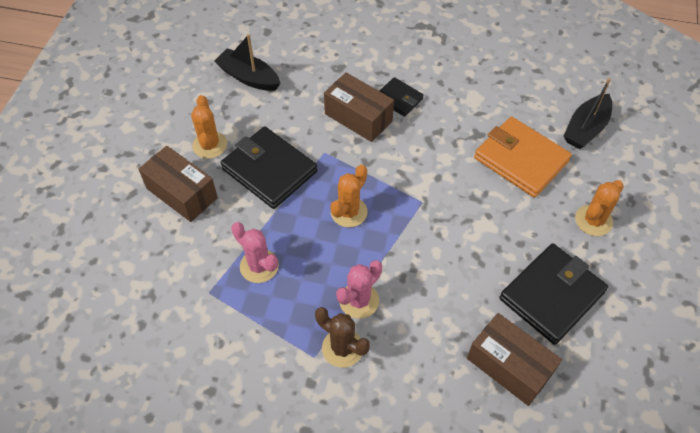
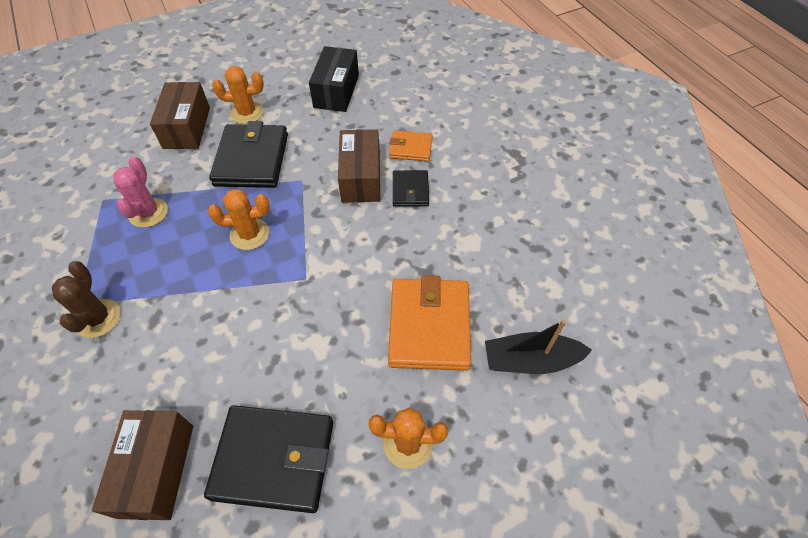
camera: 50 degrees right, 0 degrees up
(210, 145) = (247, 113): orange cactus -> orange cactus turned 45 degrees clockwise
(249, 77) = (336, 91): black boat -> black box
(358, 73) = (410, 148): none -> orange wallet
(359, 300) = (157, 299): pink cactus -> none

